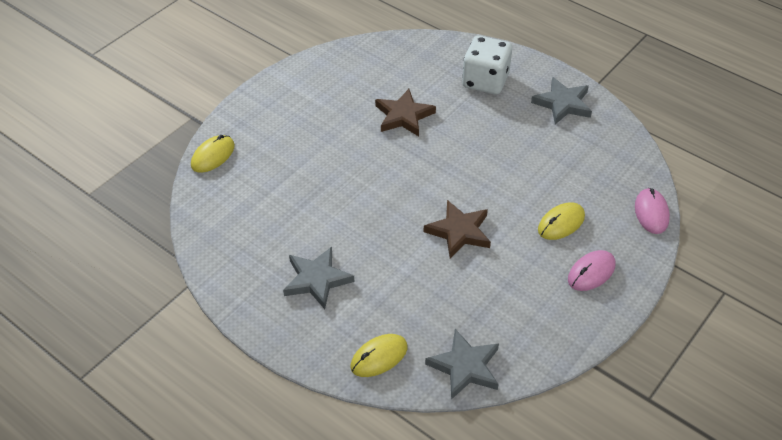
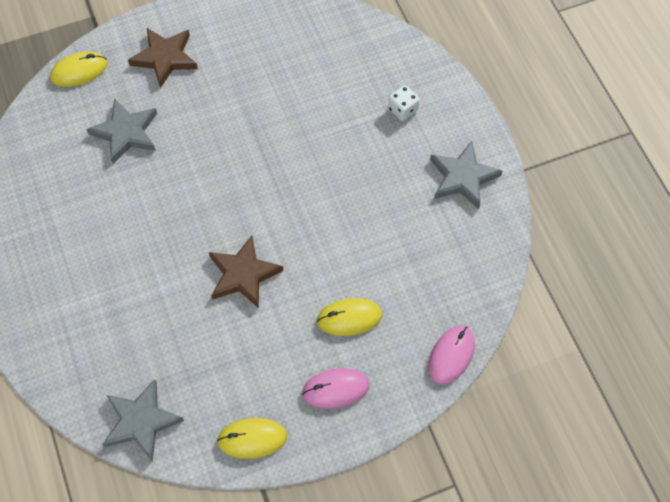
camera: 30 degrees right, 15 degrees up
(317, 280) = (77, 257): grey star -> grey star (126, 133)
(379, 357) = (74, 368): yellow mouse -> yellow mouse (252, 439)
(403, 116) = (288, 112): brown star -> brown star (165, 58)
(485, 81) = (402, 109): white dice -> white dice, size x0.48

